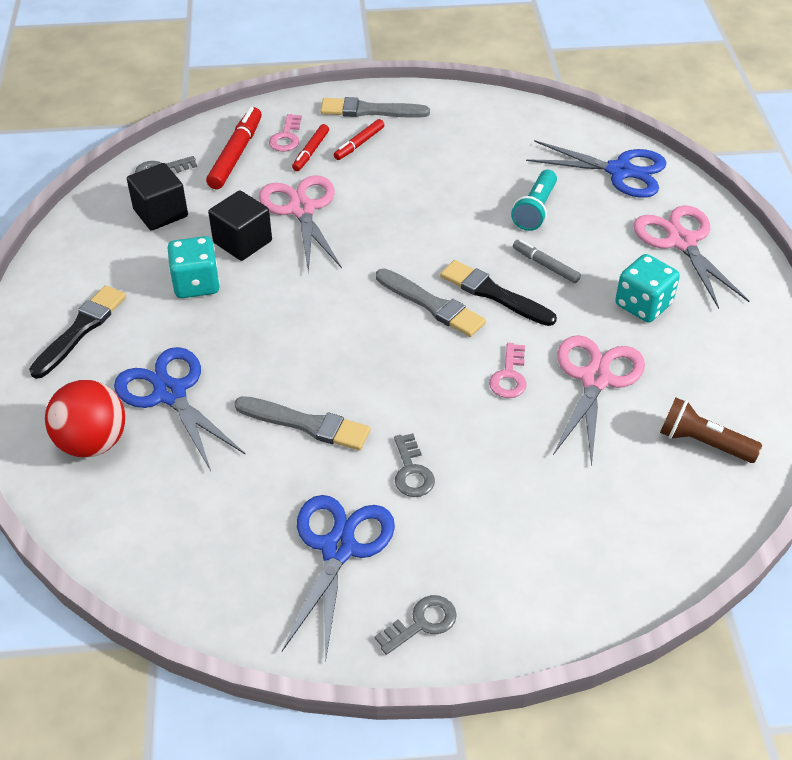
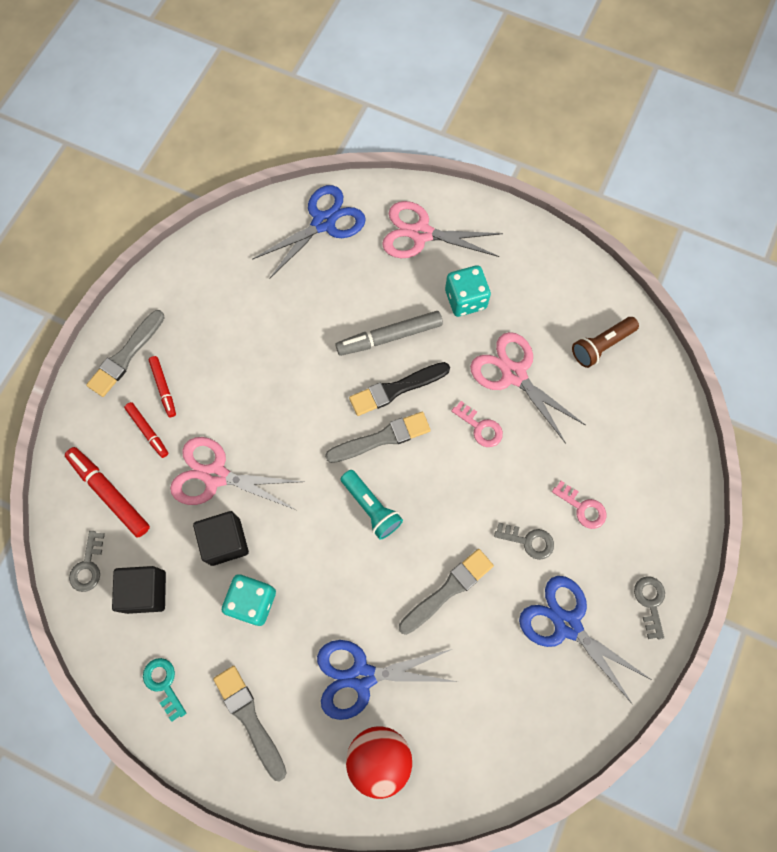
camera: 60 degrees left, 25 degrees up
(80, 330) = (249, 719): black brush -> grey brush
(82, 260) = (164, 684): none -> turquoise key
(286, 137) = (114, 440): pink key -> pink key (582, 507)
(535, 210) = (327, 306): turquoise flashlight -> turquoise flashlight (371, 507)
(545, 265) = (389, 337): grey marker -> grey marker, size x1.68

